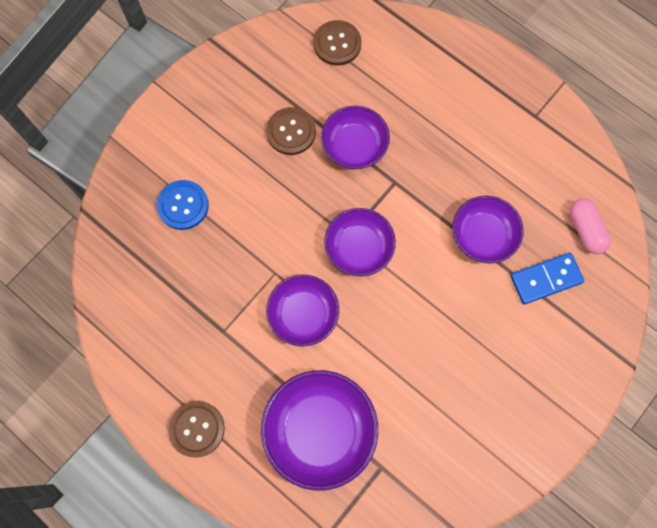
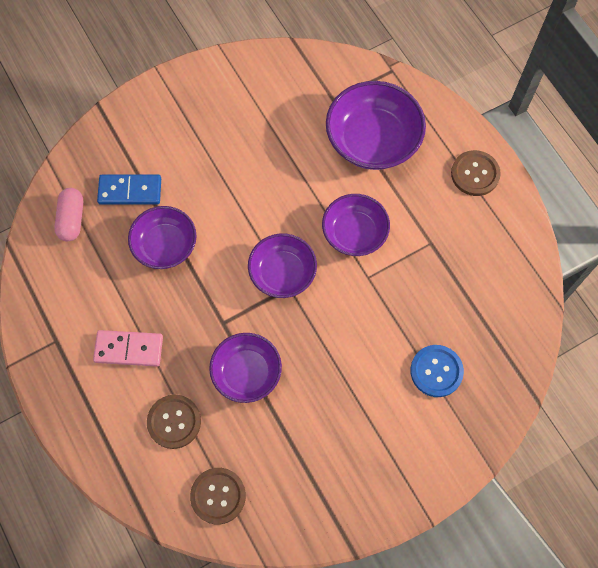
camera: 160 degrees left, 5 degrees down
(291, 132) = (304, 411): brown button -> brown button (174, 422)
(468, 130) = (129, 349): none -> pink domino

